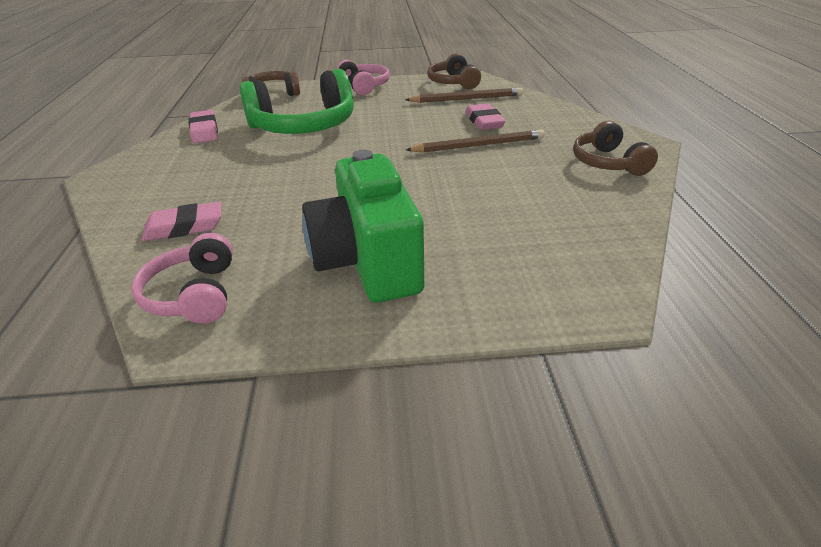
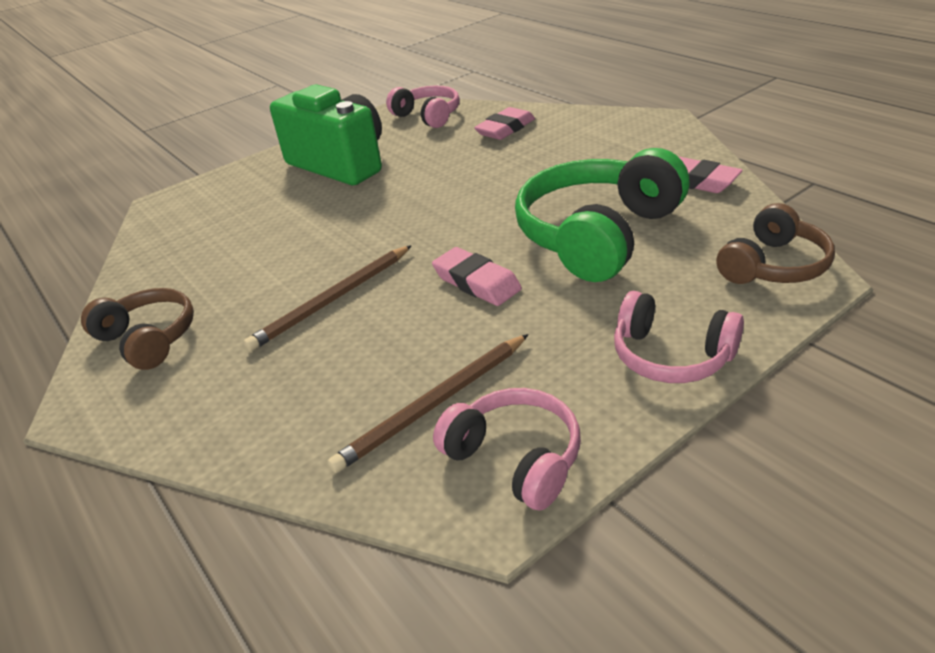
camera: 150 degrees right, 0 degrees up
(453, 83) = (515, 458): brown headphones -> pink headphones
(484, 121) = (356, 352): pink eraser -> pink eraser (476, 282)

